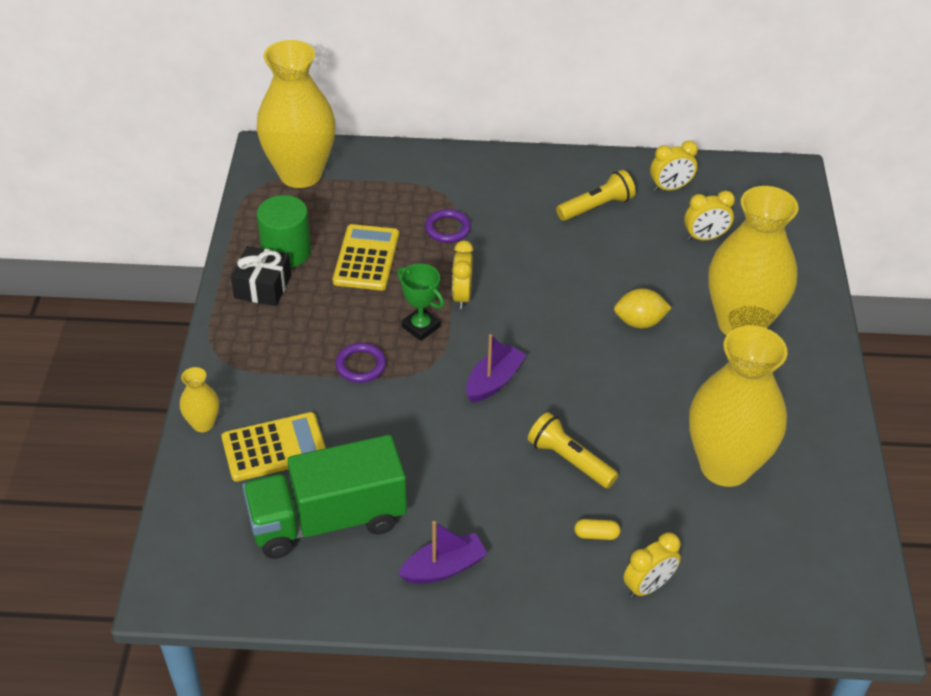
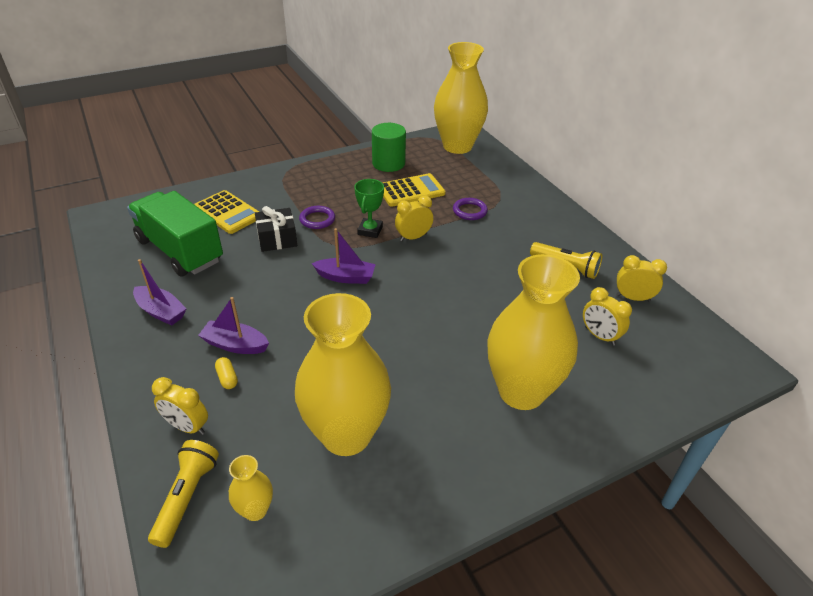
camera: 60 degrees right, 5 degrees down
(203, 424) = (231, 184): yellow vase -> yellow vase (255, 510)
(262, 286) = (353, 166): black gift -> black gift (277, 239)
(547, 513) = (235, 345): none -> purple boat
(569, 460) = (294, 339): yellow flashlight -> yellow flashlight (187, 497)
(639, 322) = (467, 329): yellow lemon -> none
(670, 188) = (633, 298): yellow clock -> yellow clock turned 150 degrees clockwise

